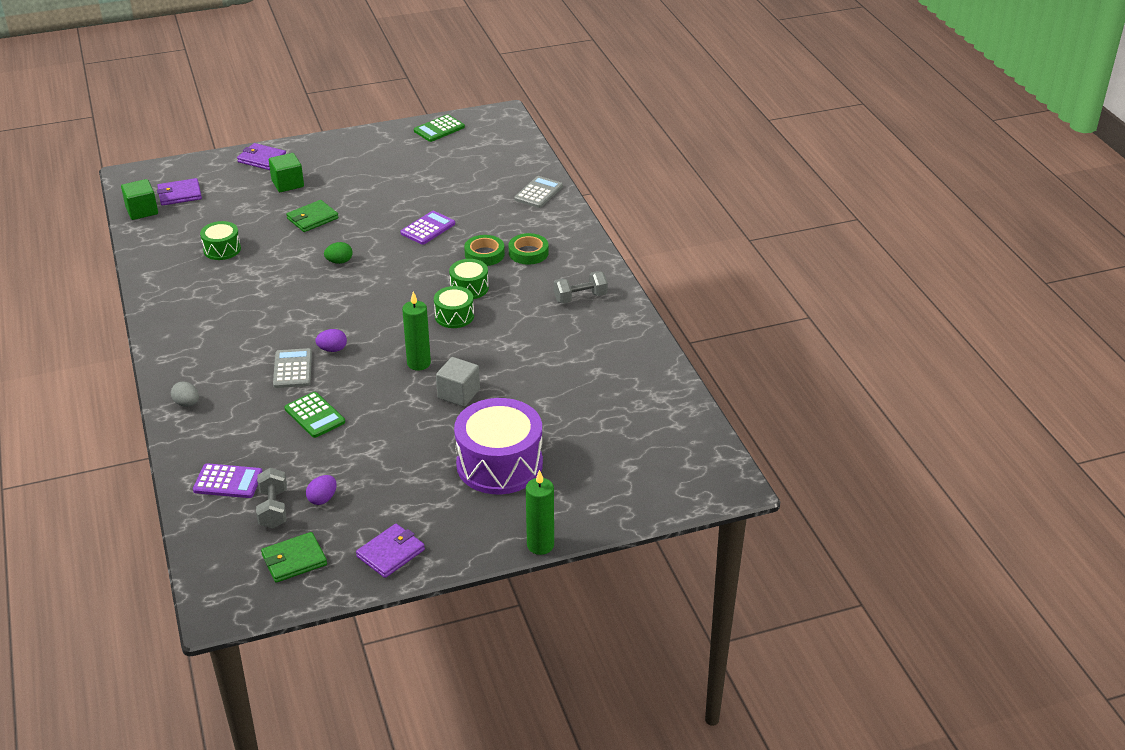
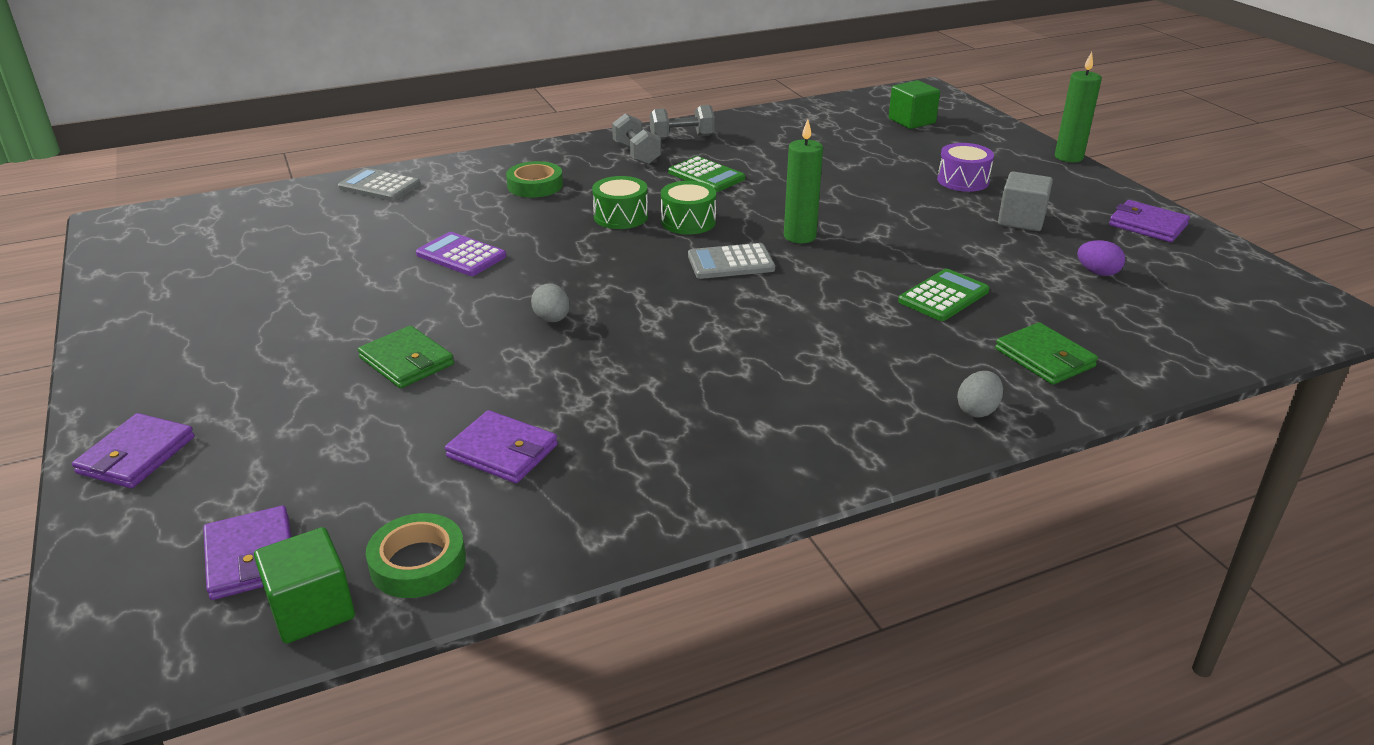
camera: 95 degrees left, 5 degrees down
(222, 249) = (502, 451): green drum -> purple wallet
(228, 482) = (1121, 344): purple calculator -> none
(273, 509) = (1142, 303): grey dumbbell -> grey dumbbell (682, 137)
(288, 184) = (263, 406): green cube -> green cube (911, 121)
(292, 369) = (848, 326): grey calculator -> grey calculator (730, 262)
(294, 560) = (1213, 278): green wallet -> green wallet (1044, 358)
(332, 349) = (789, 299): purple egg -> none
(339, 262) = (552, 319): green egg -> grey egg
(439, 129) = (132, 270): green calculator -> green calculator (706, 175)
(458, 394) = (851, 208): grey cube -> grey cube (1021, 220)
(484, 254) = (537, 212): green tape -> green tape (418, 563)
(499, 464) = (963, 180): purple drum -> purple drum, size x0.51

